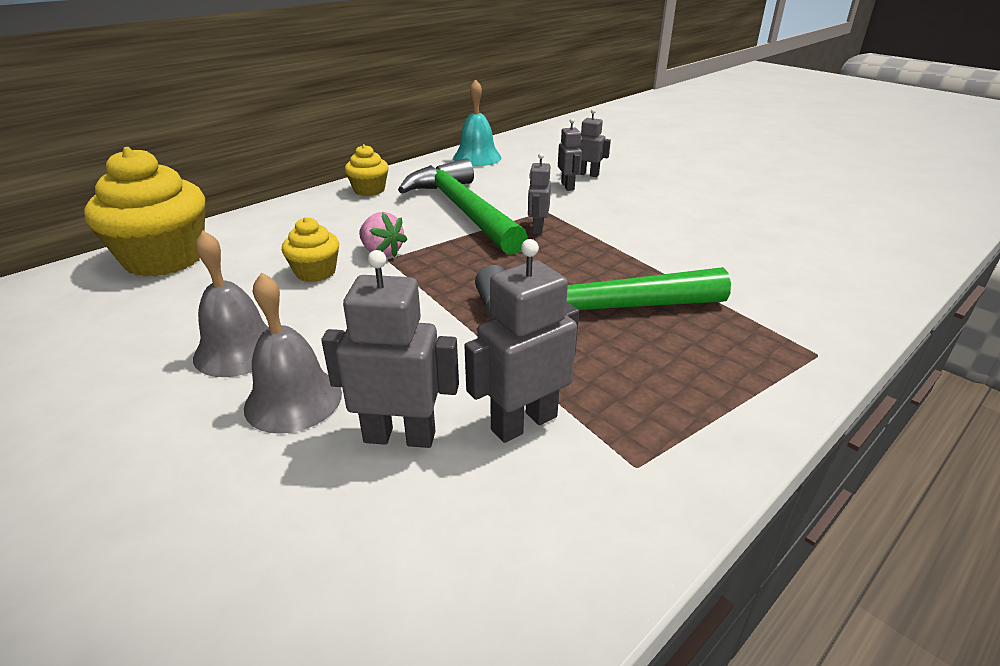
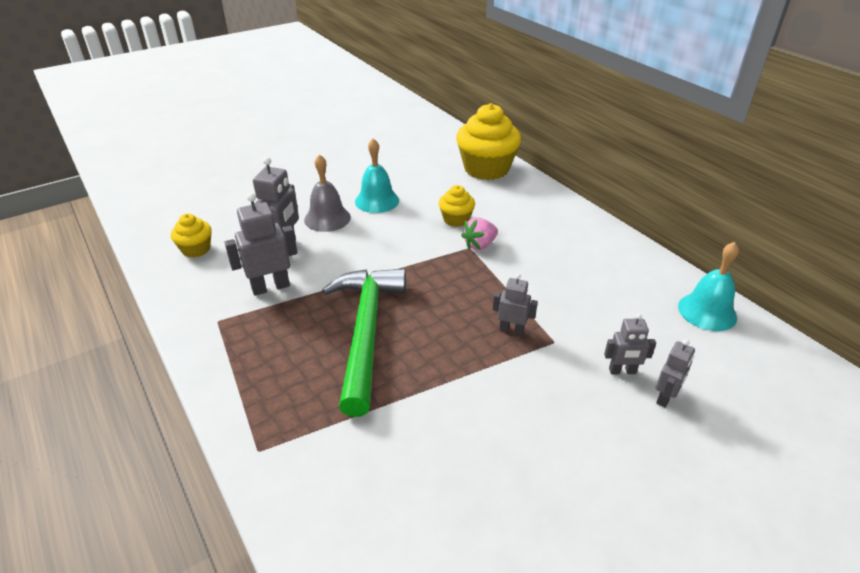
camera: 100 degrees right, 5 degrees up
(238, 350) = (377, 201): grey bell -> turquoise bell
(369, 190) = (601, 240): yellow cupcake -> yellow cupcake (196, 249)
(463, 210) = (556, 289): green hammer -> none
(523, 423) = (270, 287): grey robot -> grey robot turned 90 degrees counterclockwise

